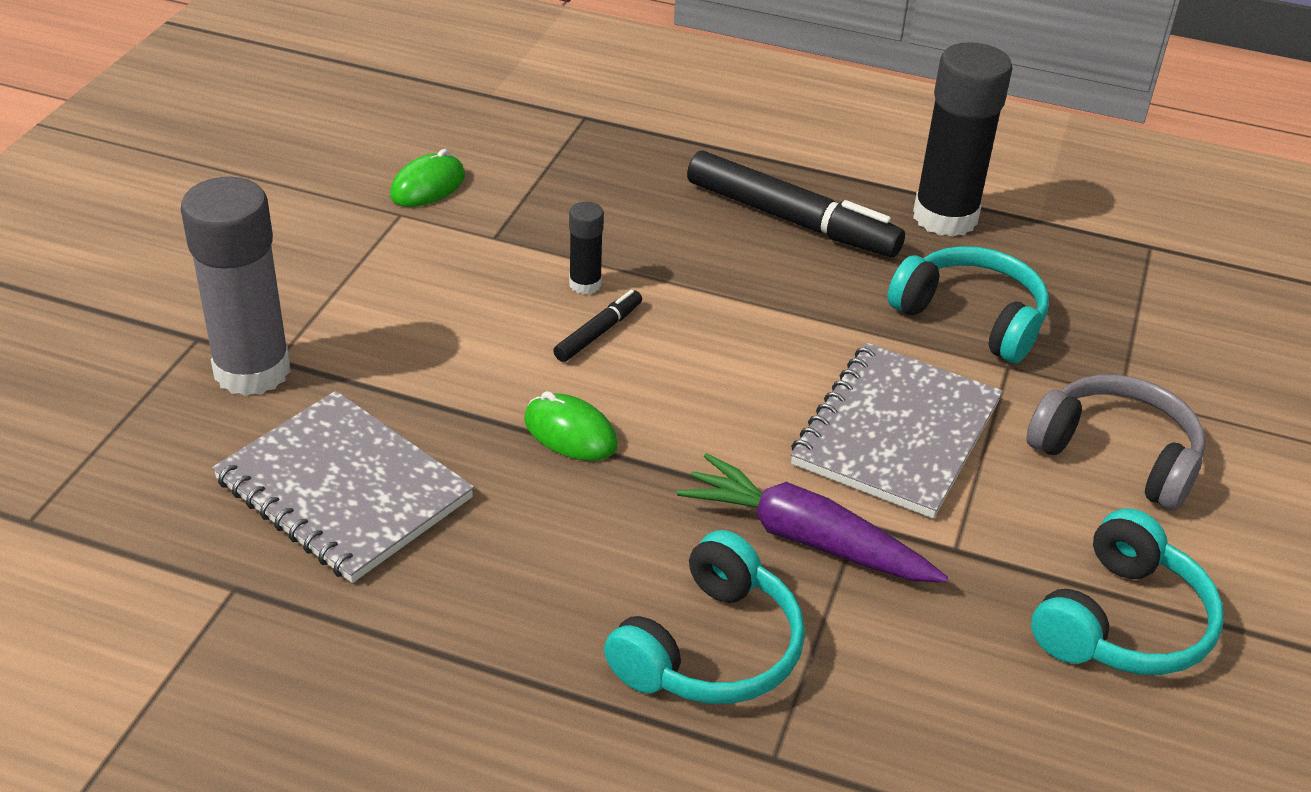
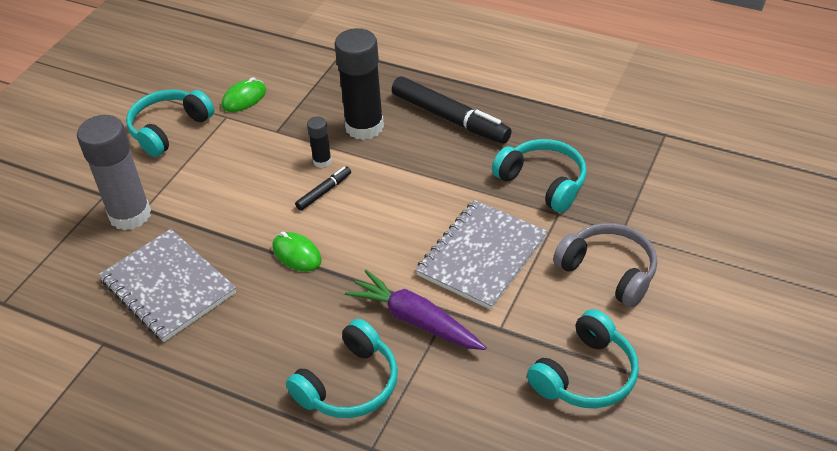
camera: 10 degrees right, 5 degrees up
(301, 232) = (169, 129): none -> turquoise headphones
(945, 217) = (542, 116): black glue stick -> black glue stick (364, 127)

